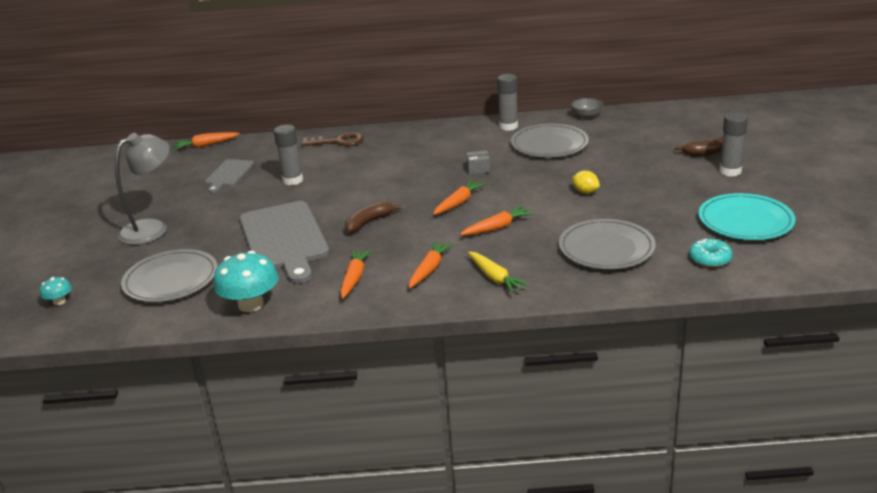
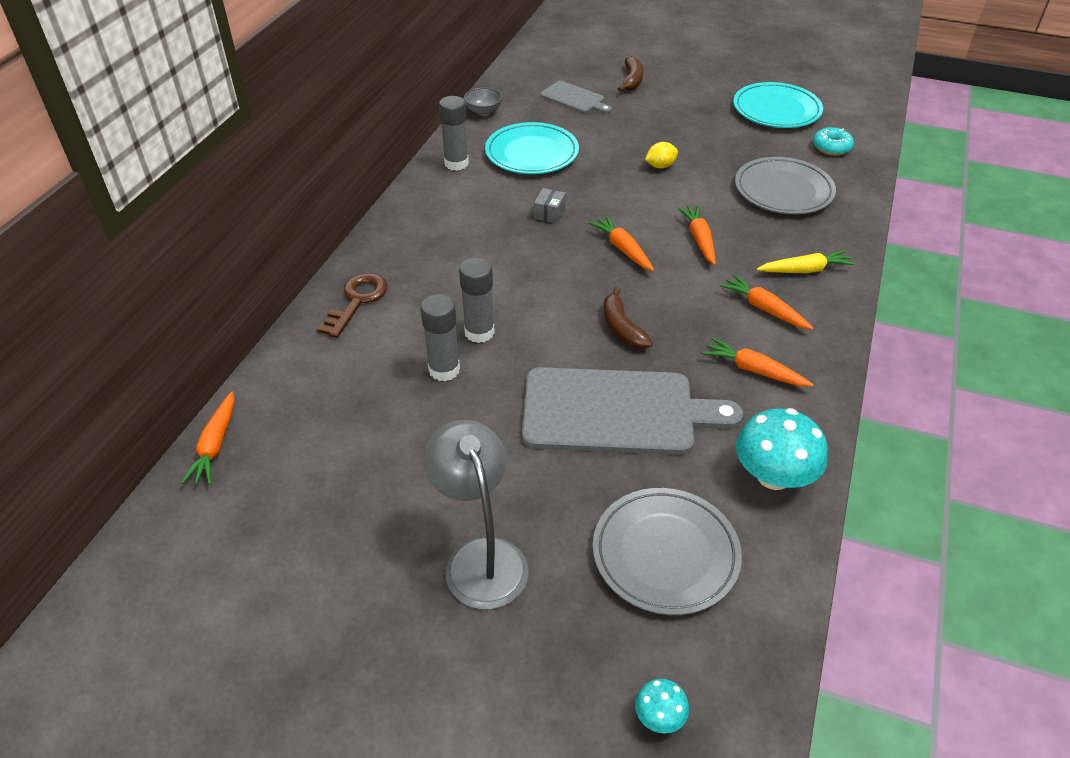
camera: 70 degrees left, 15 degrees up
(228, 174) = (359, 435): grey cutting board -> grey cutting board (574, 98)
(549, 145) = (532, 153): grey plate -> turquoise plate
(730, 171) = (679, 84): grey glue stick -> grey glue stick (479, 332)

